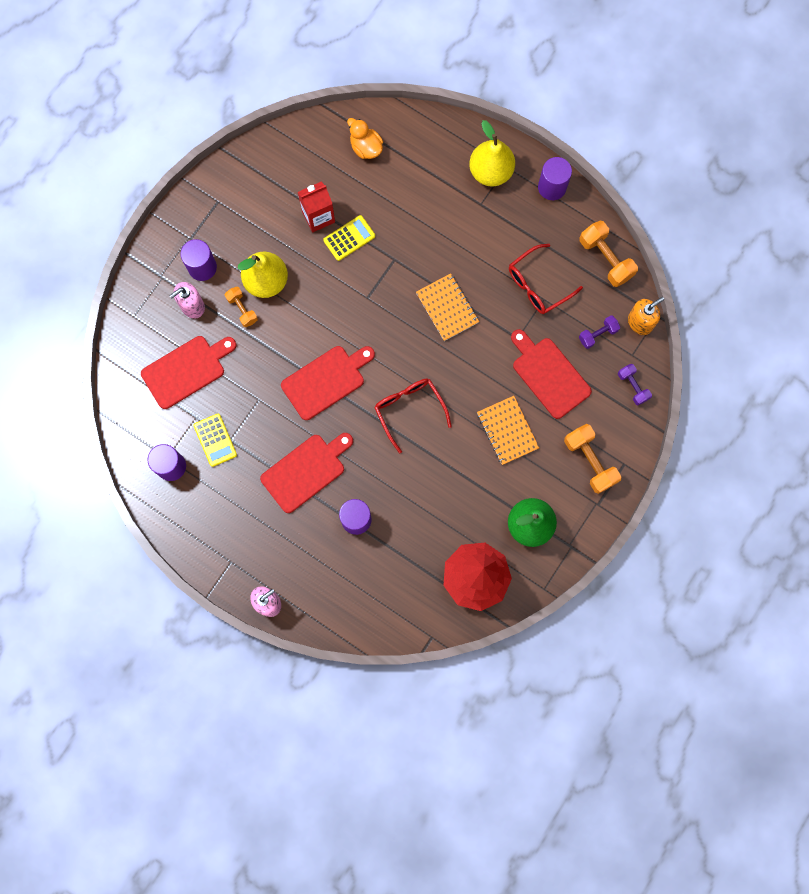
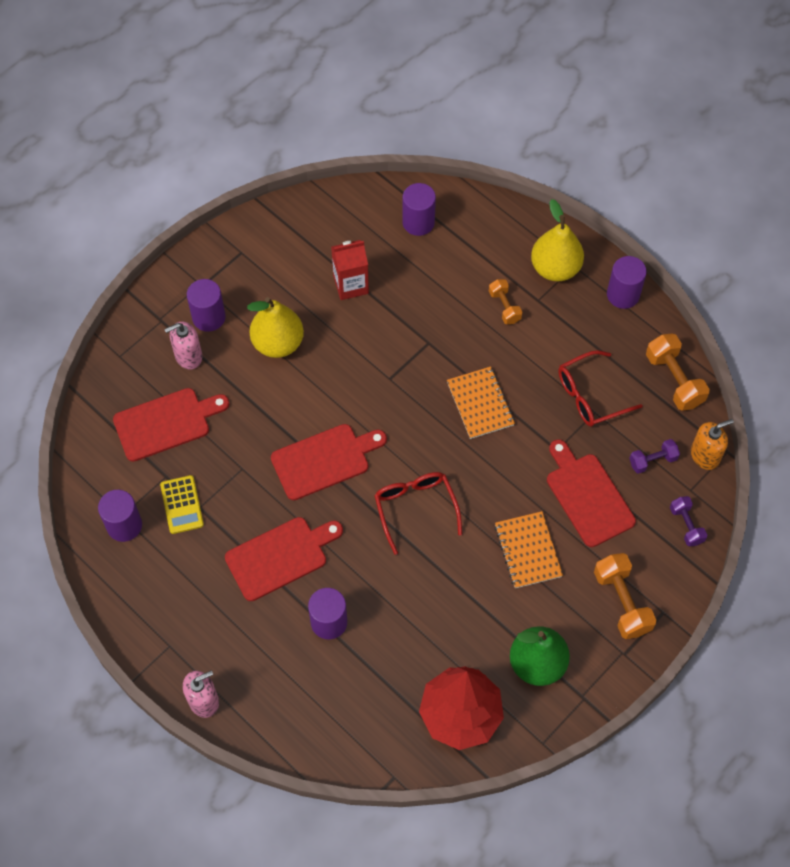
camera: 10 degrees right, 15 degrees down
(242, 309) = (244, 368): orange dumbbell -> orange dumbbell (504, 307)
(349, 238) = (381, 313): yellow calculator -> none
(366, 147) = (418, 222): orange duck -> purple cylinder

